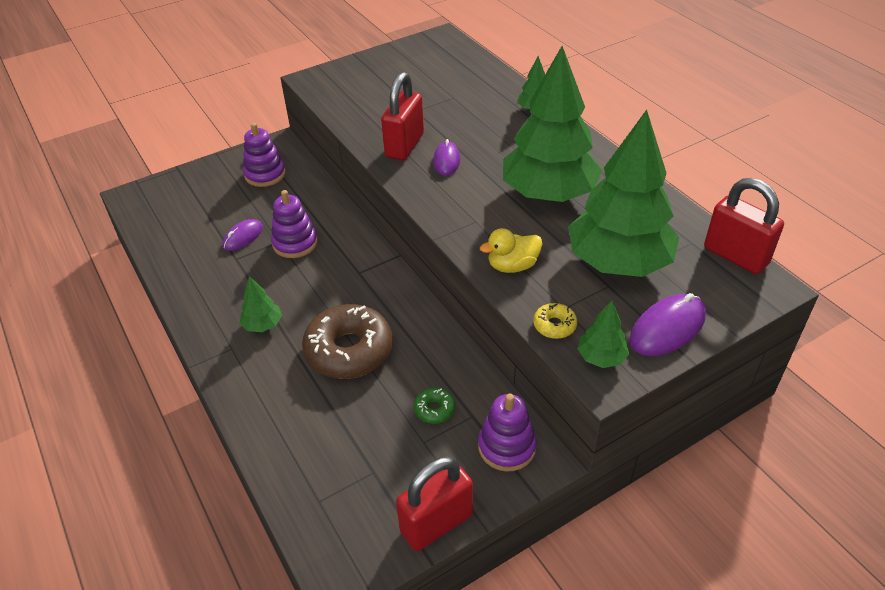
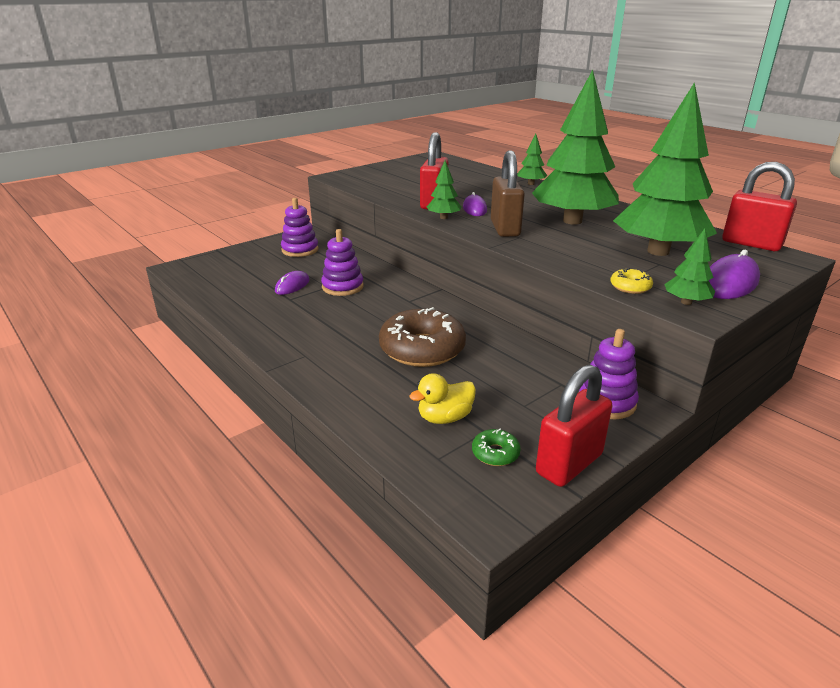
camera: 10 degrees left, 15 degrees down
(263, 325) = (331, 338): green tree -> green tree (443, 217)
(434, 409) = (523, 382): green donut -> green donut (495, 453)
(465, 204) = (505, 229): none -> brown padlock
(512, 266) = (568, 258): yellow duck -> yellow duck (444, 418)

